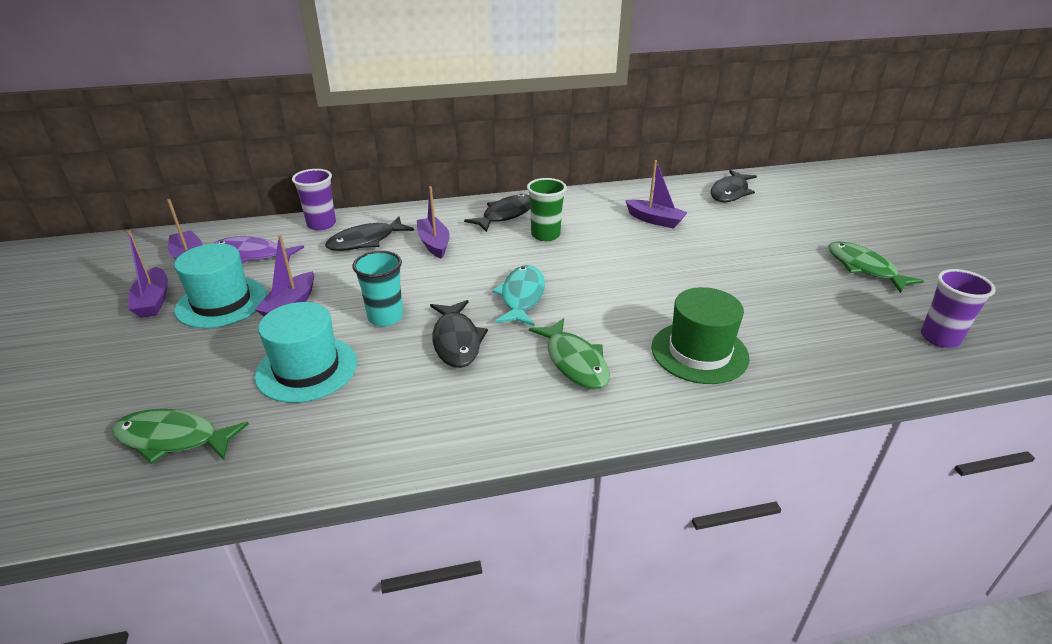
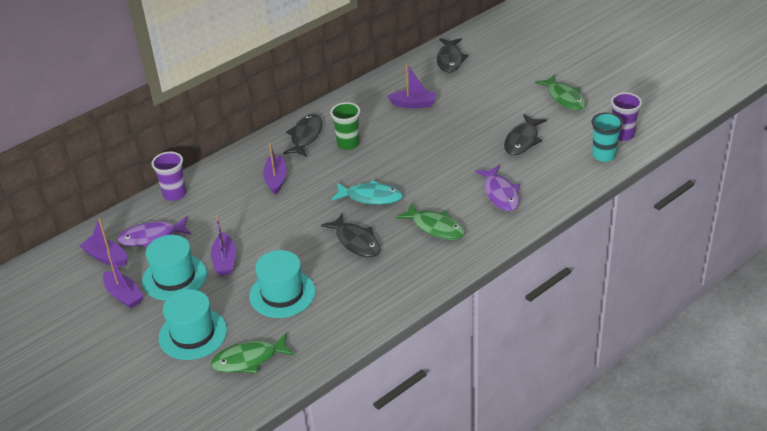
camera: 25 degrees left, 5 degrees up
(158, 374) = (193, 334): none -> turquoise hat
(366, 241) = (224, 195): black fish -> black fish (522, 140)
(385, 317) = (297, 244): turquoise cup -> turquoise cup (603, 155)
(434, 244) = (276, 179): purple boat -> purple boat turned 45 degrees clockwise
(522, 297) = (371, 197): turquoise fish -> turquoise fish turned 120 degrees clockwise
(699, 352) = (500, 194): green hat -> purple fish
(864, 268) = (564, 98): green fish -> green fish turned 150 degrees counterclockwise

